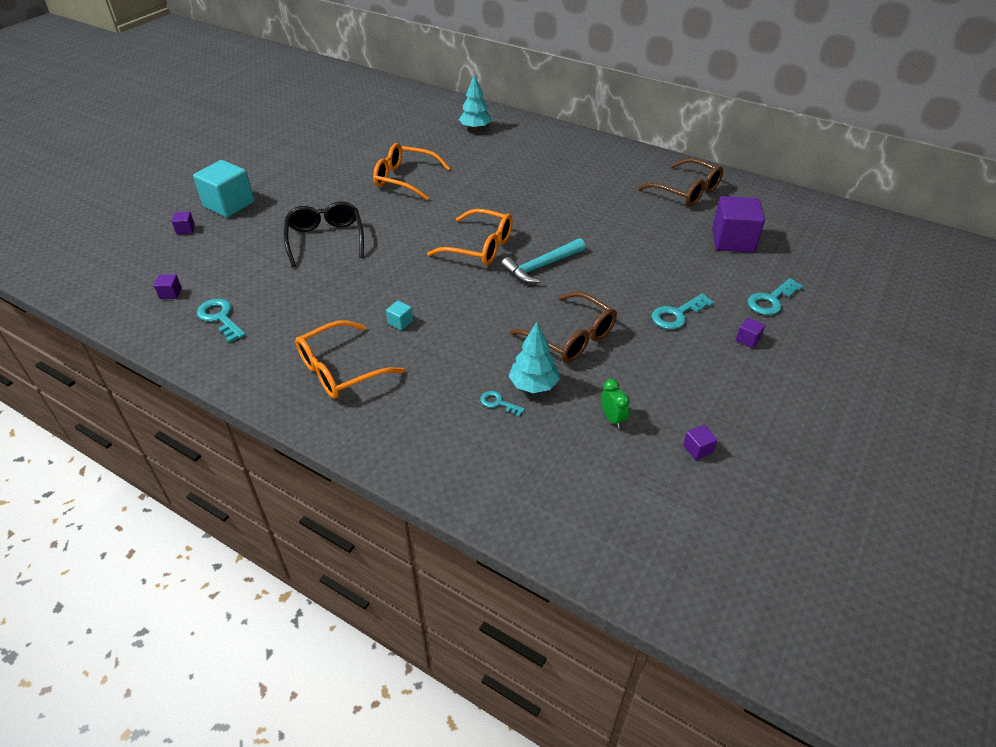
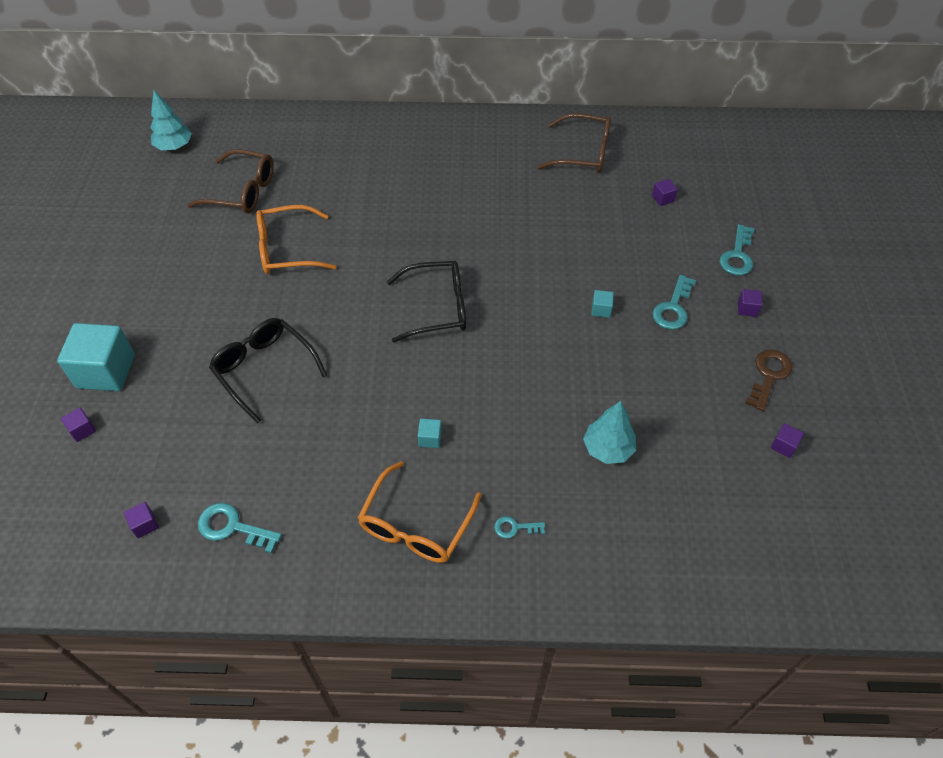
camera: 30 degrees left, 10 degrees up
(475, 128) = (310, 147): turquoise tree -> turquoise tree (174, 147)
(480, 247) = (437, 308): orange glasses -> black glasses
(498, 403) = (592, 485): turquoise key -> turquoise key (515, 528)
(541, 267) = (515, 306): turquoise hammer -> none
(571, 337) = (601, 378): brown glasses -> brown glasses (242, 191)
(611, 293) = (601, 310): none -> turquoise cube
(612, 418) = (697, 450): green clock -> none
(727, 393) = (769, 375): none -> brown key
(733, 241) = (663, 198): purple cube -> purple cube, size x0.42

